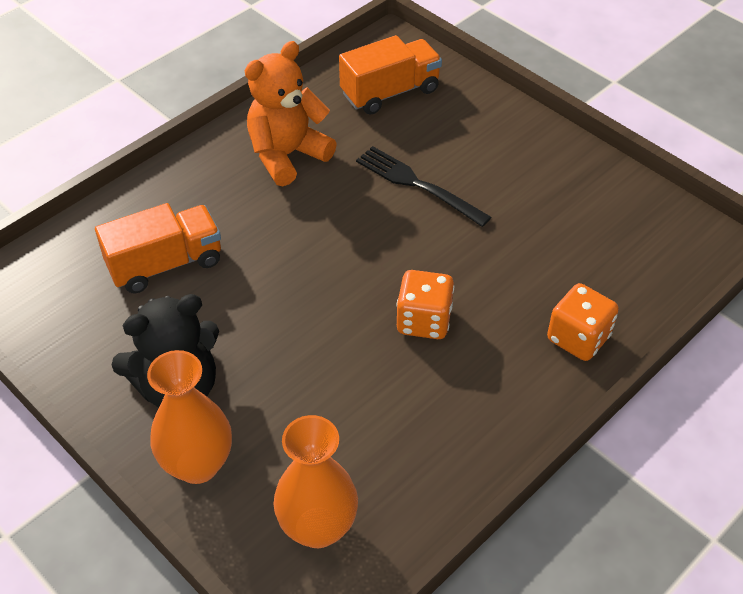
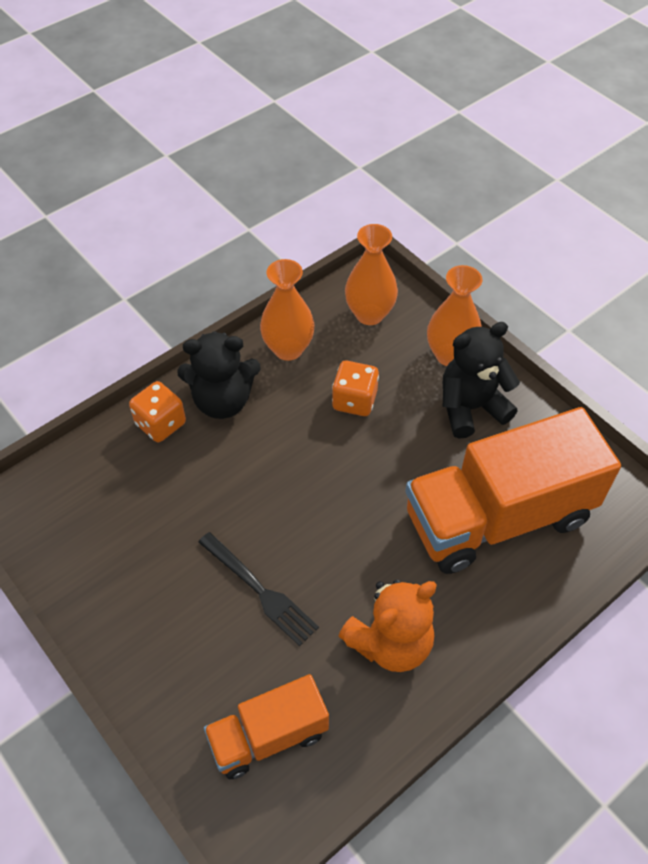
camera: 175 degrees left, 5 degrees up
(165, 264) = (498, 517): orange truck -> orange truck, size x1.86
(424, 321) = (279, 447): orange dice -> orange dice (354, 400)
(435, 456) = (288, 349): none -> orange vase
(508, 373) = (222, 401): none -> black teddy bear

